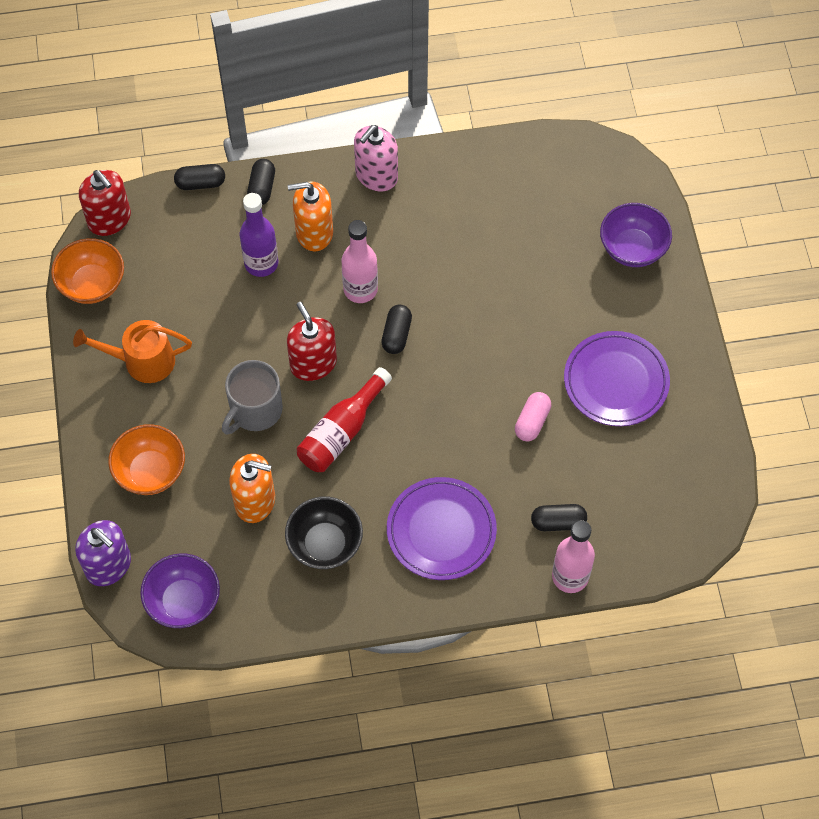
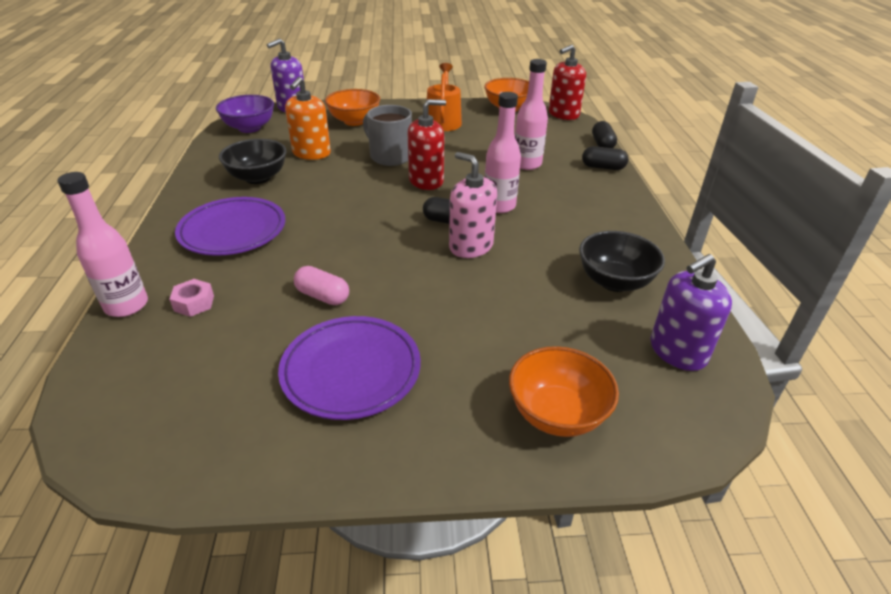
camera: 95 degrees right, 25 degrees down
(261, 263) = (527, 164): purple bottle -> pink bottle
(314, 232) = (560, 187): orange soap dispenser -> none
(341, 431) = (356, 190): red bottle -> none
(376, 175) = (630, 221): pink soap dispenser -> pink soap dispenser (471, 246)
(477, 199) = (614, 281): none -> black bowl
(558, 168) = (677, 351): none -> purple soap dispenser
(558, 522) = (194, 303): black capsule -> pink nut
(632, 248) = (557, 414): purple bowl -> orange bowl

